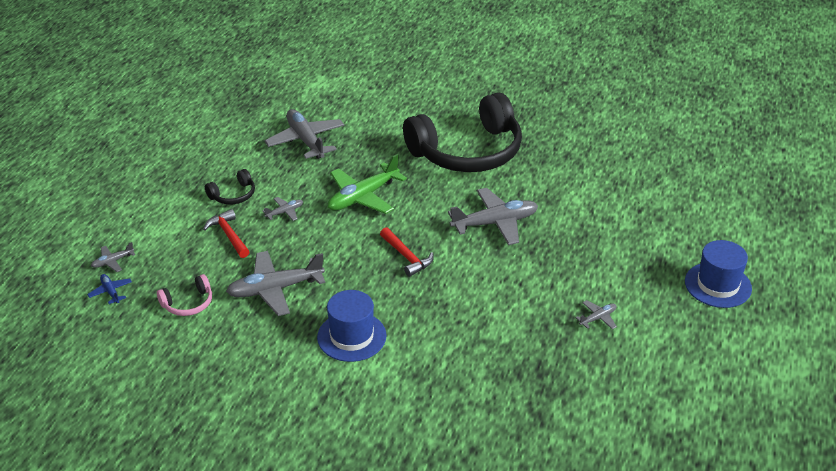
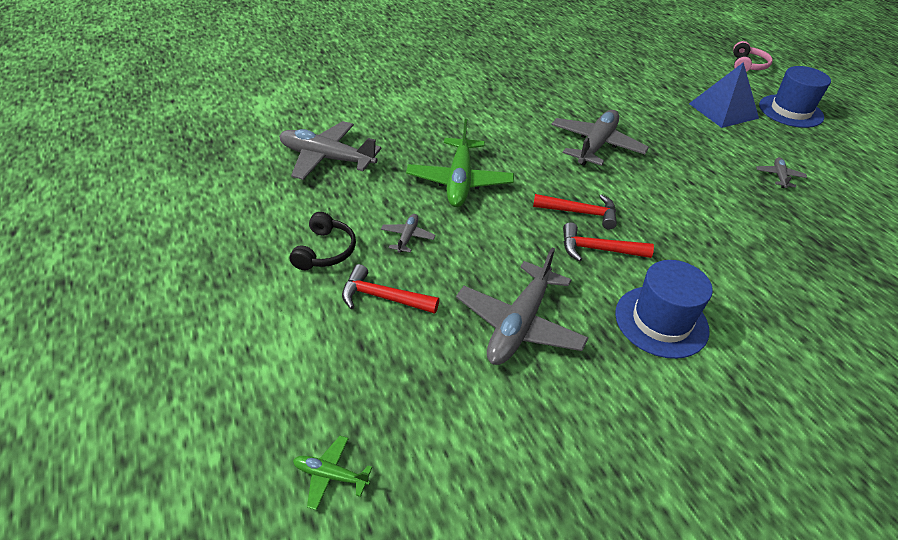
camera: 45 degrees left, 5 degrees up
(110, 292) = (330, 475): blue plane -> green plane
(112, 261) = (277, 429): grey plane -> none
(188, 303) = (453, 412): pink headphones -> pink headphones (747, 65)
(381, 282) = (597, 249): none -> red hammer
(468, 152) = (486, 101): black headphones -> none
(652, 253) = (723, 110): none -> blue pyramid

